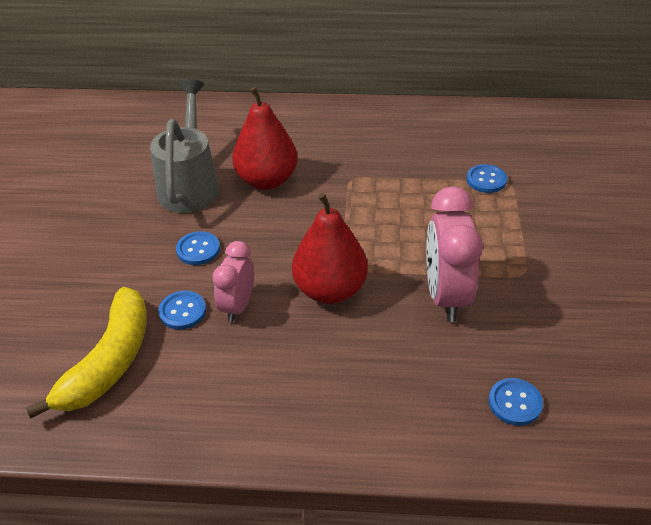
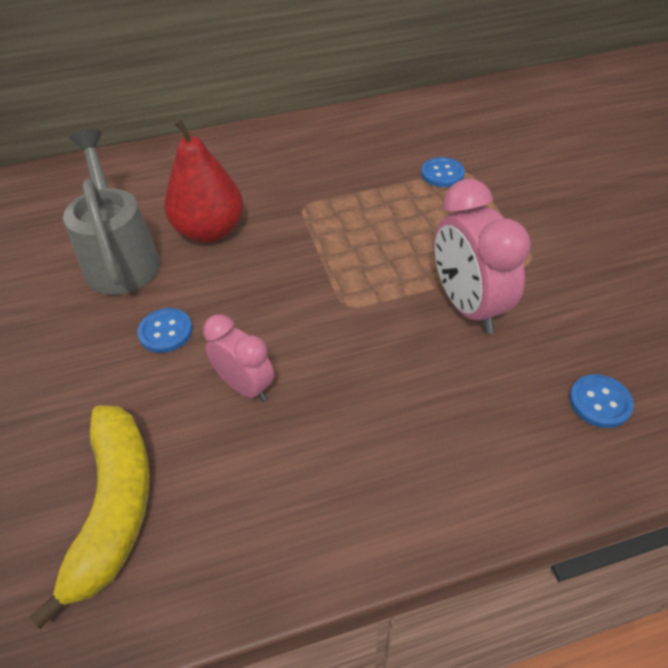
camera: 20 degrees left, 5 degrees up
(182, 311) = (181, 413): blue button -> none
(238, 306) = (245, 386): pink clock -> pink clock turned 135 degrees clockwise
(330, 290) = (342, 335): red pear -> none

